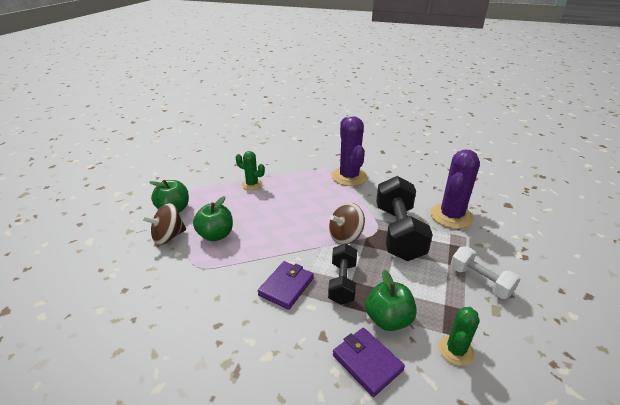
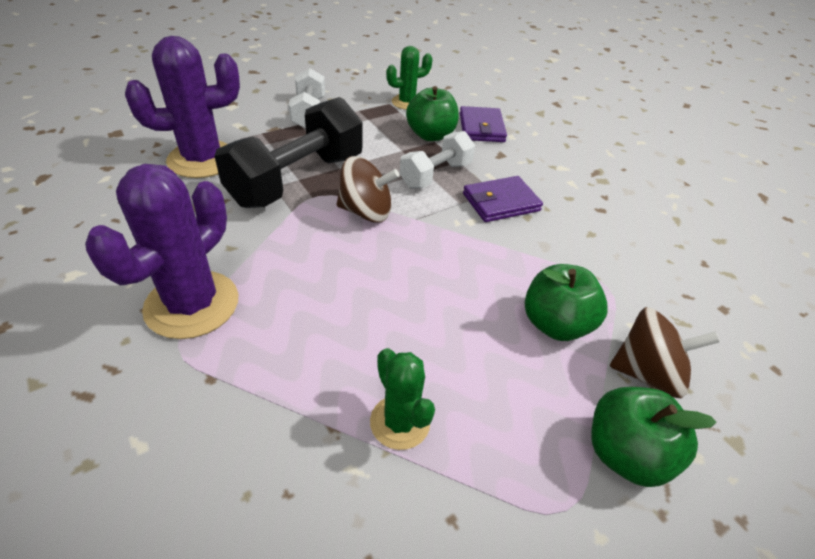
camera: 145 degrees left, 10 degrees up
(342, 282) = (435, 175): black dumbbell -> white dumbbell

